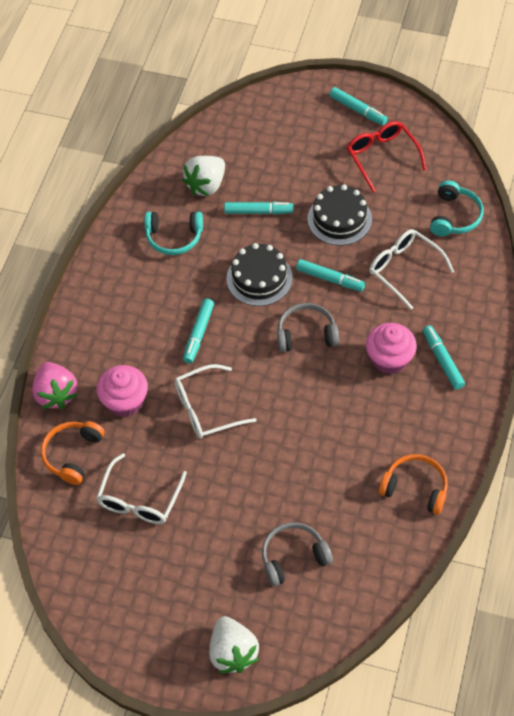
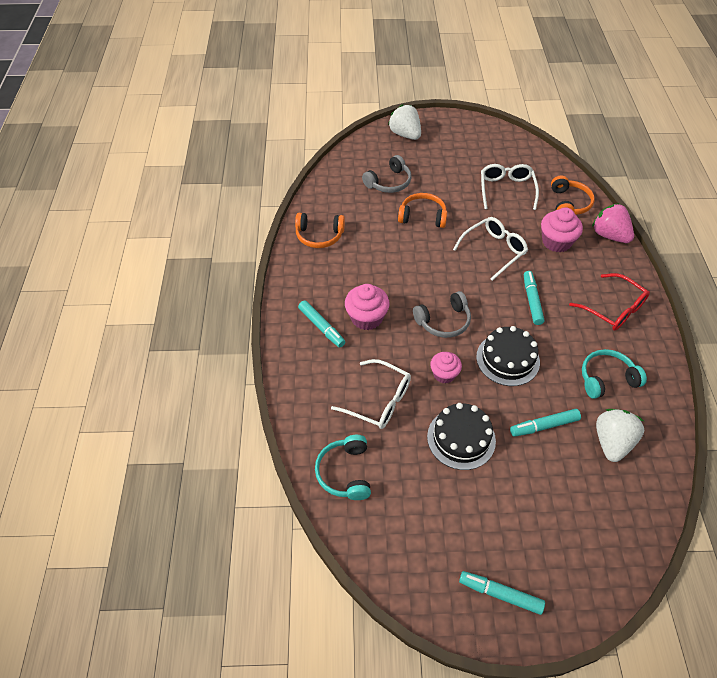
camera: 160 degrees right, 5 degrees down
(271, 484) = (422, 216): none -> orange headphones
(330, 279) = (444, 374): turquoise marker -> pink cupcake
(382, 157) = (446, 529): red glasses -> red glasses (613, 309)

